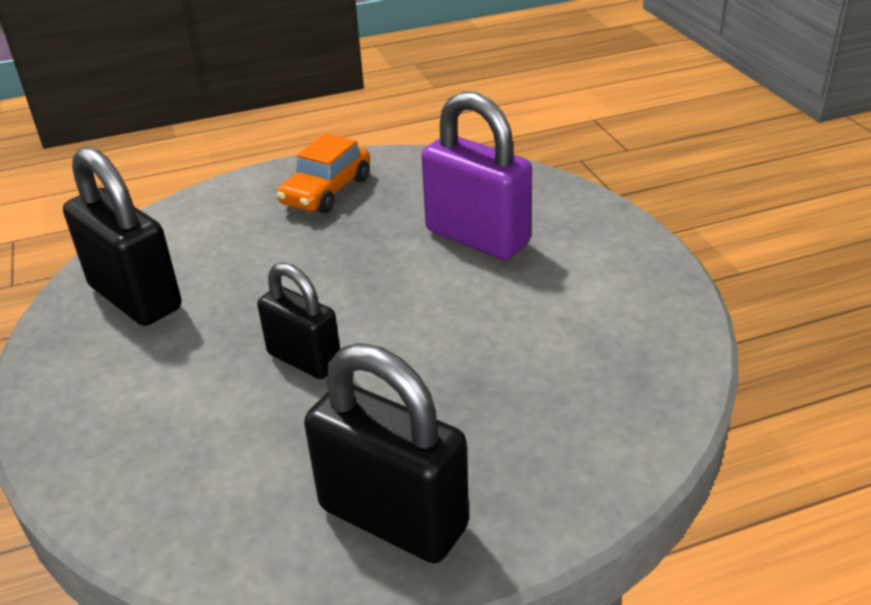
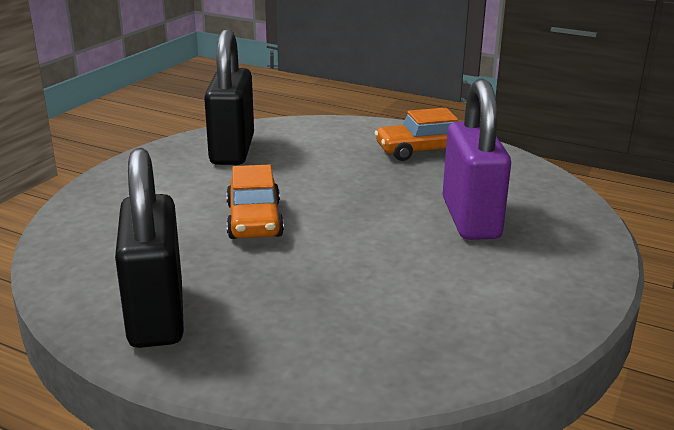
camera: 45 degrees right, 10 degrees down
(304, 359) = (254, 220): black padlock -> orange car

